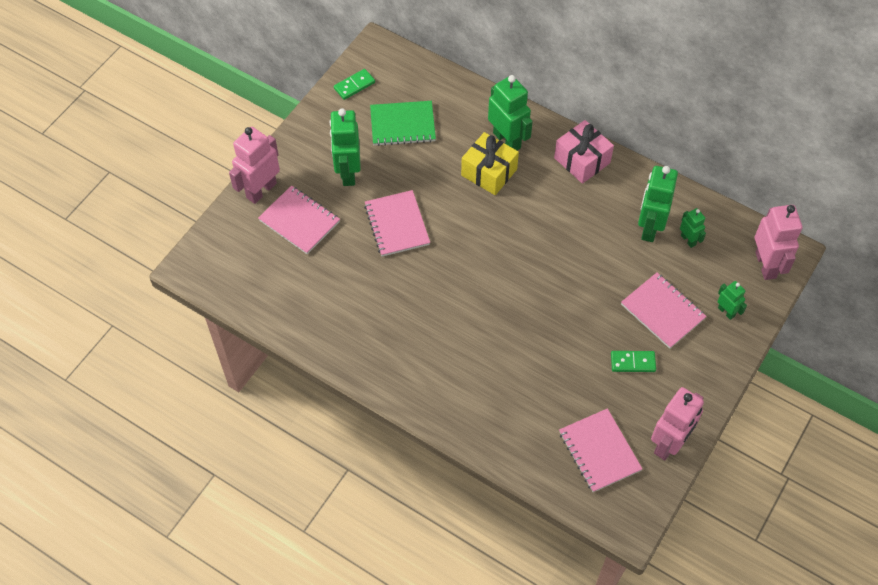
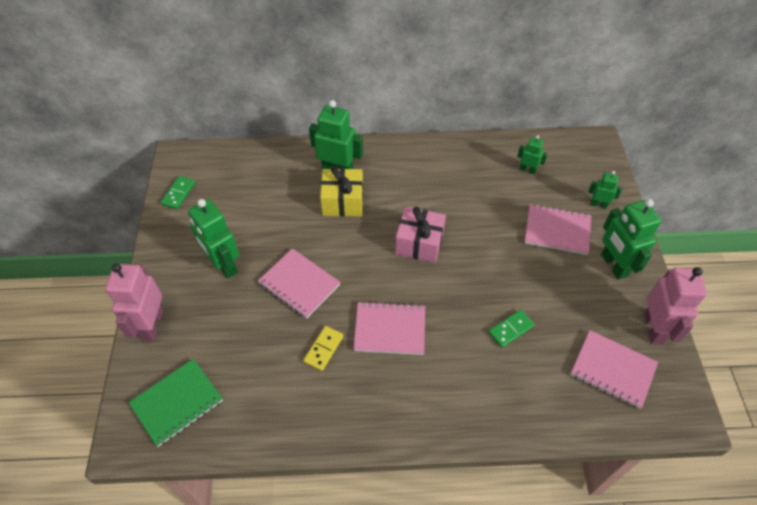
camera: 35 degrees left, 5 degrees down
(299, 221) = (208, 331): pink notebook -> pink notebook (390, 329)
(377, 289) = (323, 349): none -> yellow domino
(402, 125) = (243, 203): green notebook -> green notebook (177, 403)
(582, 160) = (405, 156): pink gift -> pink gift (419, 243)
(633, 362) = (571, 282): green domino -> green domino (510, 329)
(649, 227) = (494, 176): green robot -> green robot (613, 265)
(766, 265) = (592, 158): pink robot -> none

